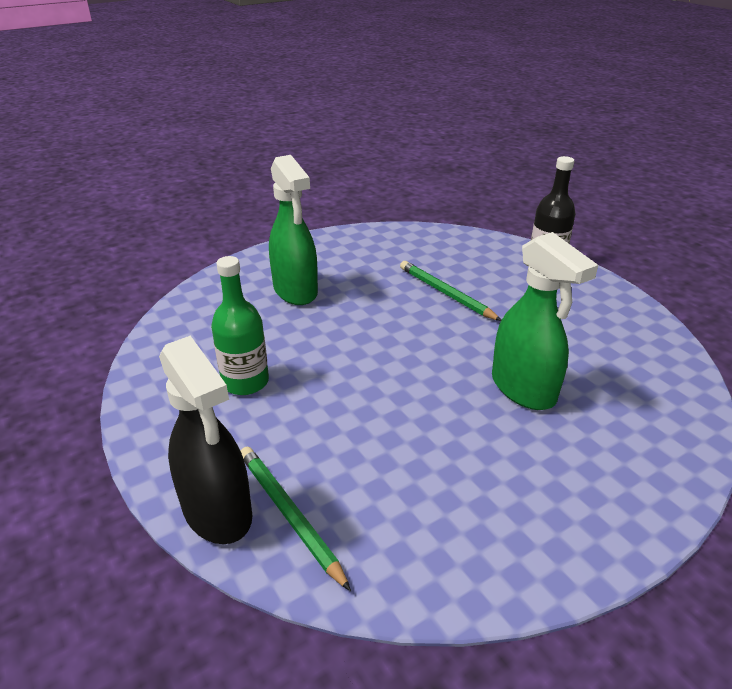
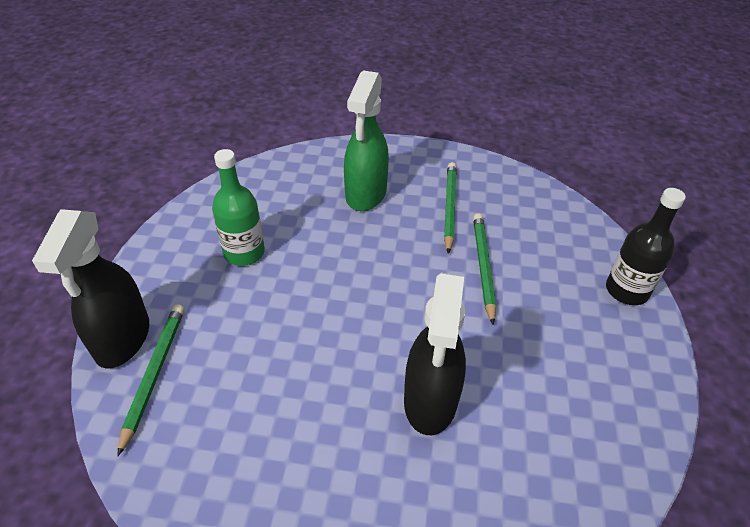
camera: 40 degrees right, 10 degrees up
(372, 270) = (449, 207): none -> green pencil
(523, 389) = (430, 401): green spray bottle -> black spray bottle

